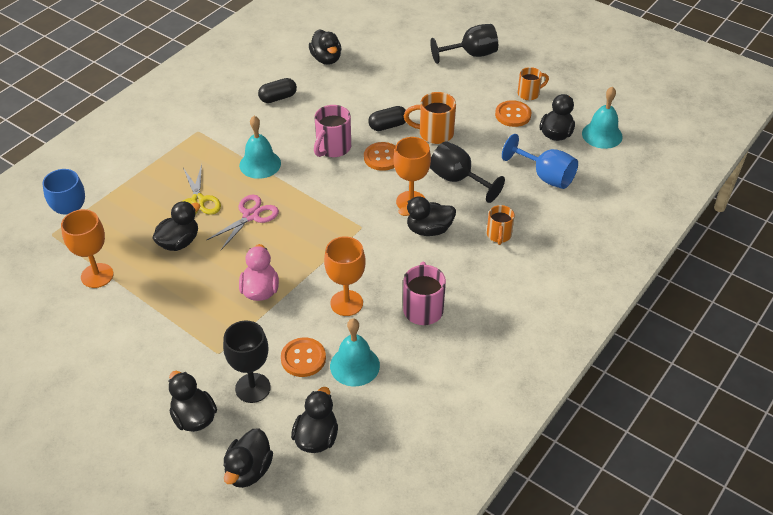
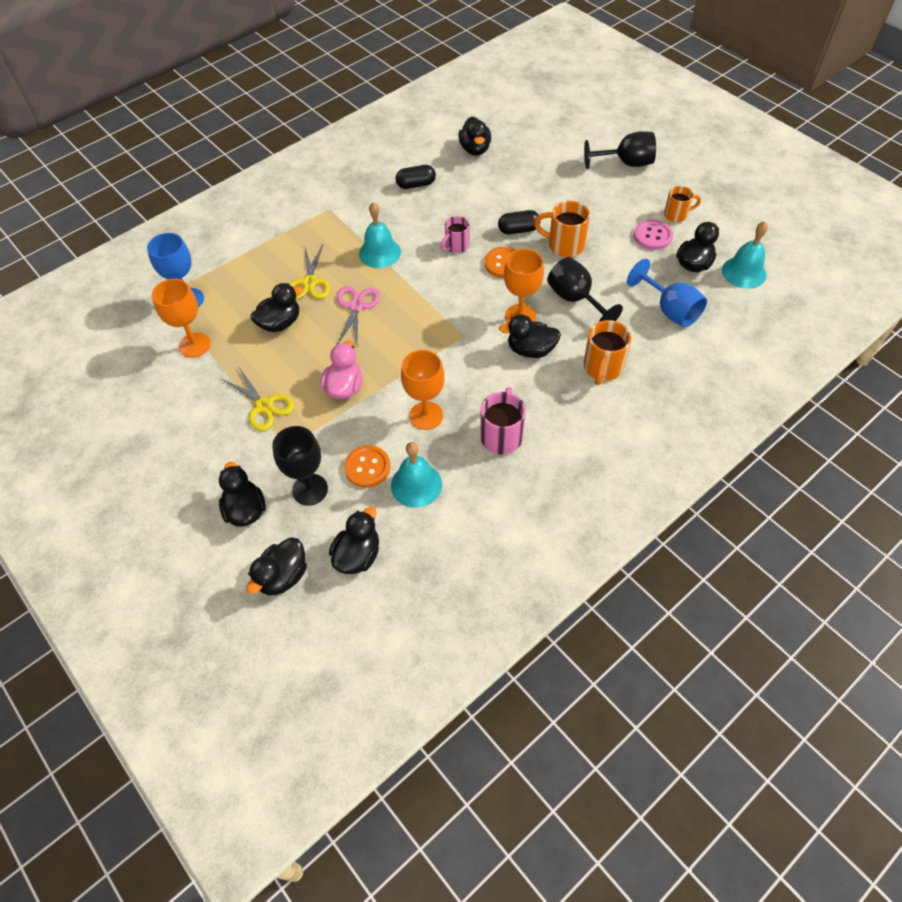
camera: 15 degrees right, 10 degrees up
(185, 320) = (264, 406): none -> yellow scissors
(251, 216) = (356, 306): pink scissors -> pink scissors turned 45 degrees counterclockwise
(333, 148) = (456, 246): pink mug -> pink mug, size x0.66
(499, 235) = (602, 368): orange mug -> orange mug, size x1.51
(513, 115) = (652, 236): orange button -> pink button

